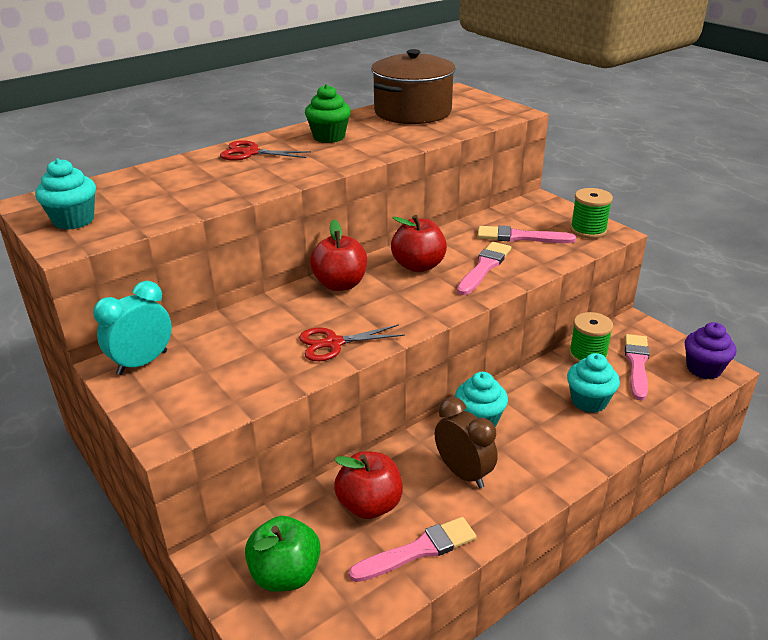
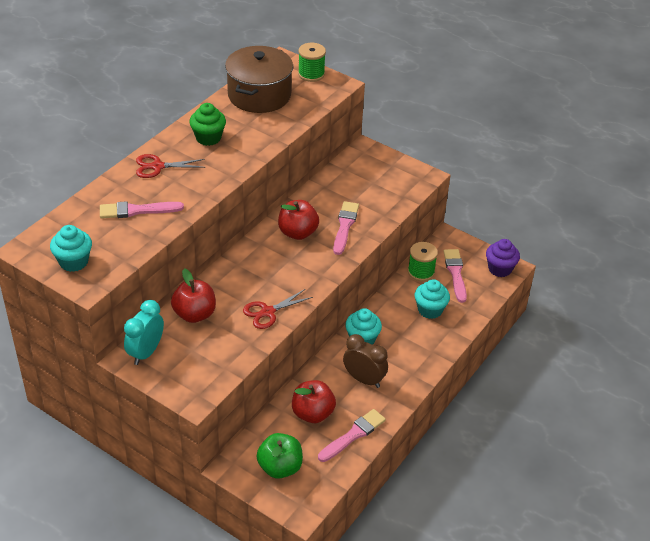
camera: 20 degrees left, 10 degrees up
(340, 284) = (248, 260): red apple -> red apple (194, 314)
(520, 237) = (361, 191): pink brush -> pink brush (137, 210)
(588, 230) = (408, 176): green spool -> green spool (311, 74)

